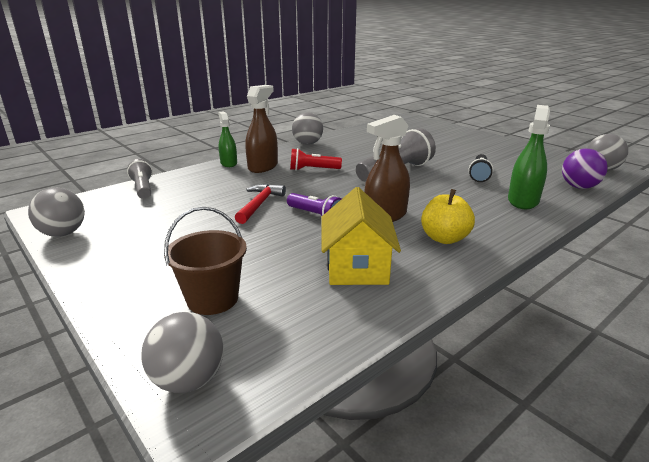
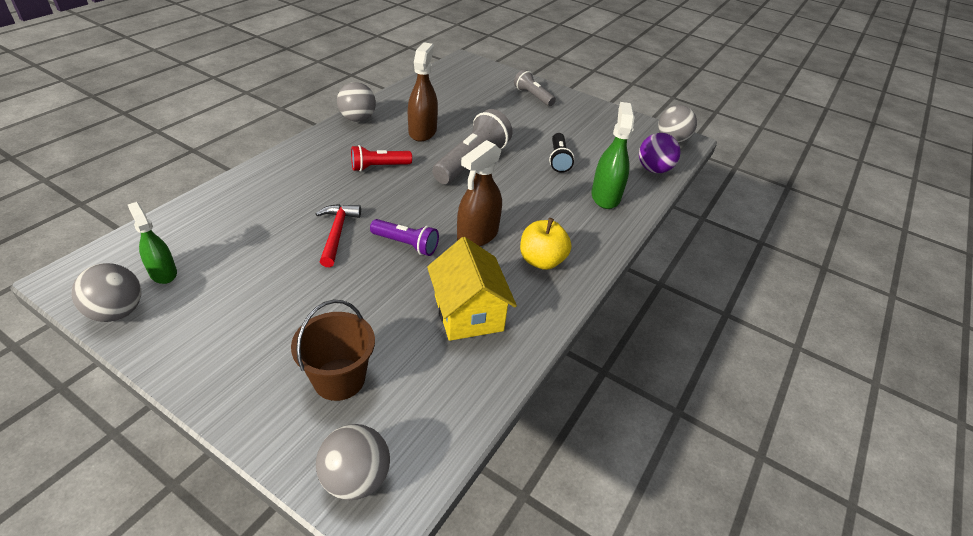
camera: 20 degrees left, 15 degrees up
(143, 188) = (181, 222): grey flashlight -> grey flashlight (533, 96)
(228, 163) = (272, 164): green spray bottle -> green spray bottle (163, 273)
(263, 167) = (317, 167): brown spray bottle -> brown spray bottle (422, 131)

